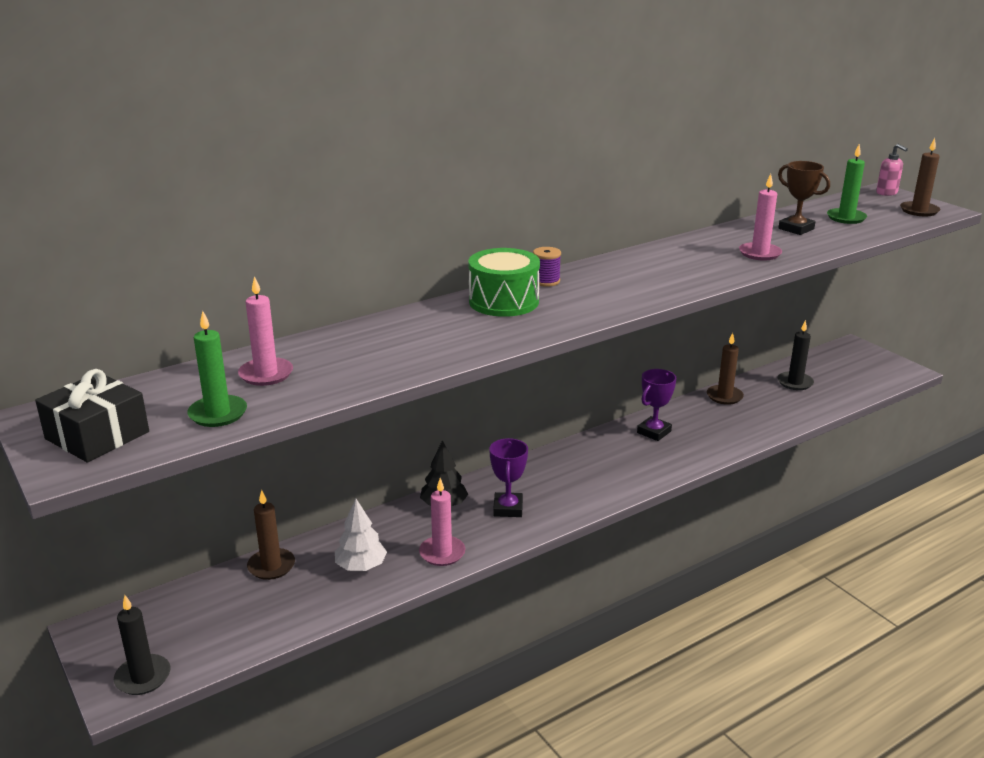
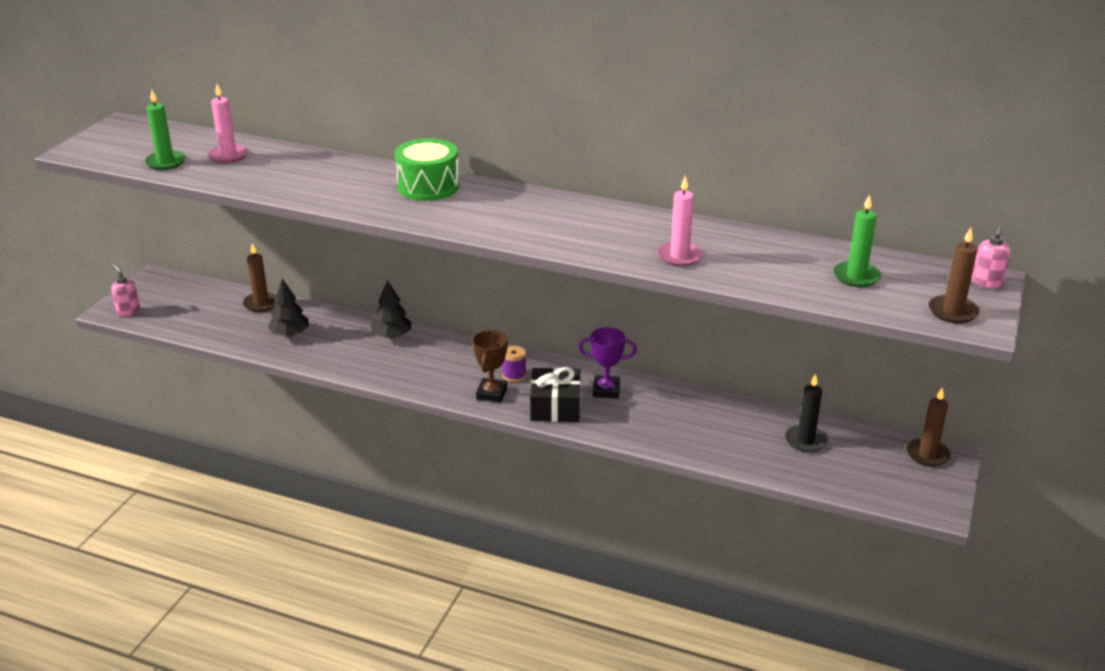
camera: 55 degrees right, 5 degrees up
(97, 435) = (114, 144): black gift -> black gift (555, 407)
(143, 677) = (128, 311): black candle -> pink soap dispenser
(361, 566) = (290, 334): white tree -> black tree
(442, 553) = (333, 358): pink candle -> none
(508, 508) = (414, 363): purple trophy -> none
(546, 281) = (488, 189): purple spool -> purple spool (514, 375)
(724, 396) = (720, 408): brown candle -> brown candle (927, 454)
(796, 229) = (778, 258): brown trophy -> brown trophy (491, 393)

